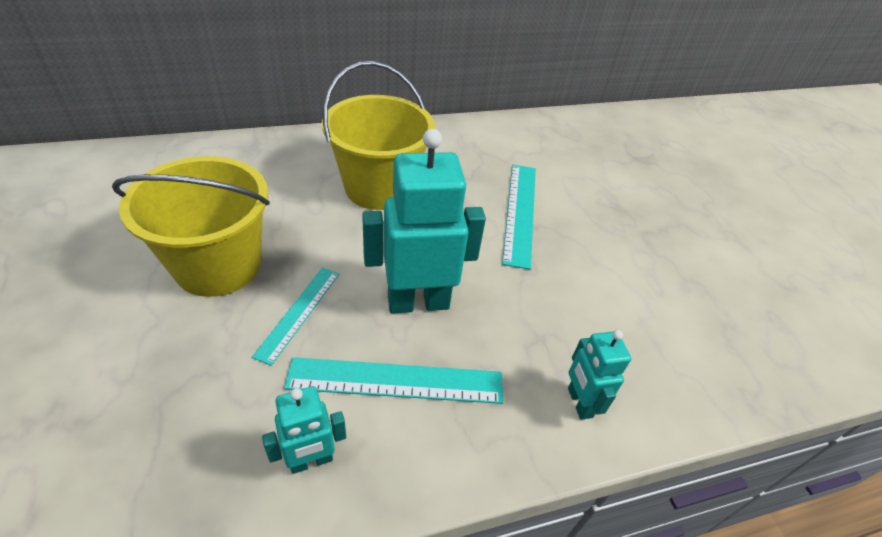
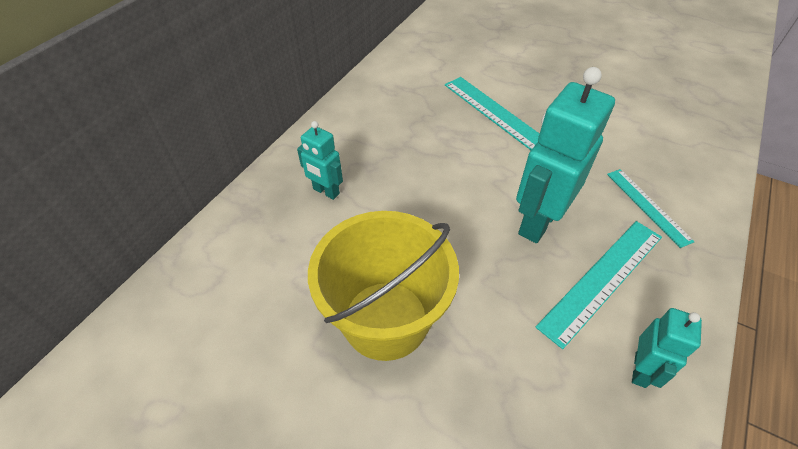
camera: 40 degrees left, 5 degrees up
(299, 313) = (490, 296): turquoise ruler -> turquoise ruler (648, 206)
(379, 188) = (392, 166): yellow bucket -> none
(579, 402) = (685, 202): turquoise robot -> turquoise robot (326, 191)

